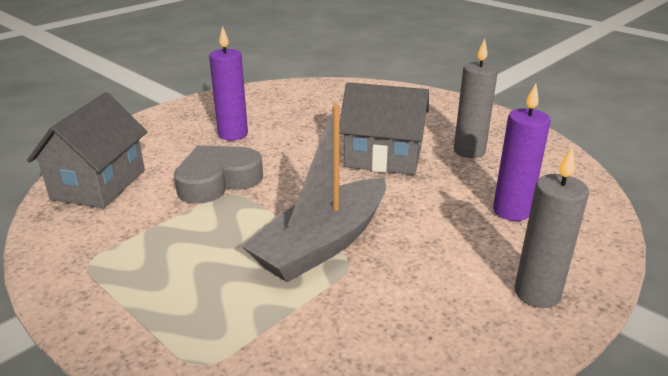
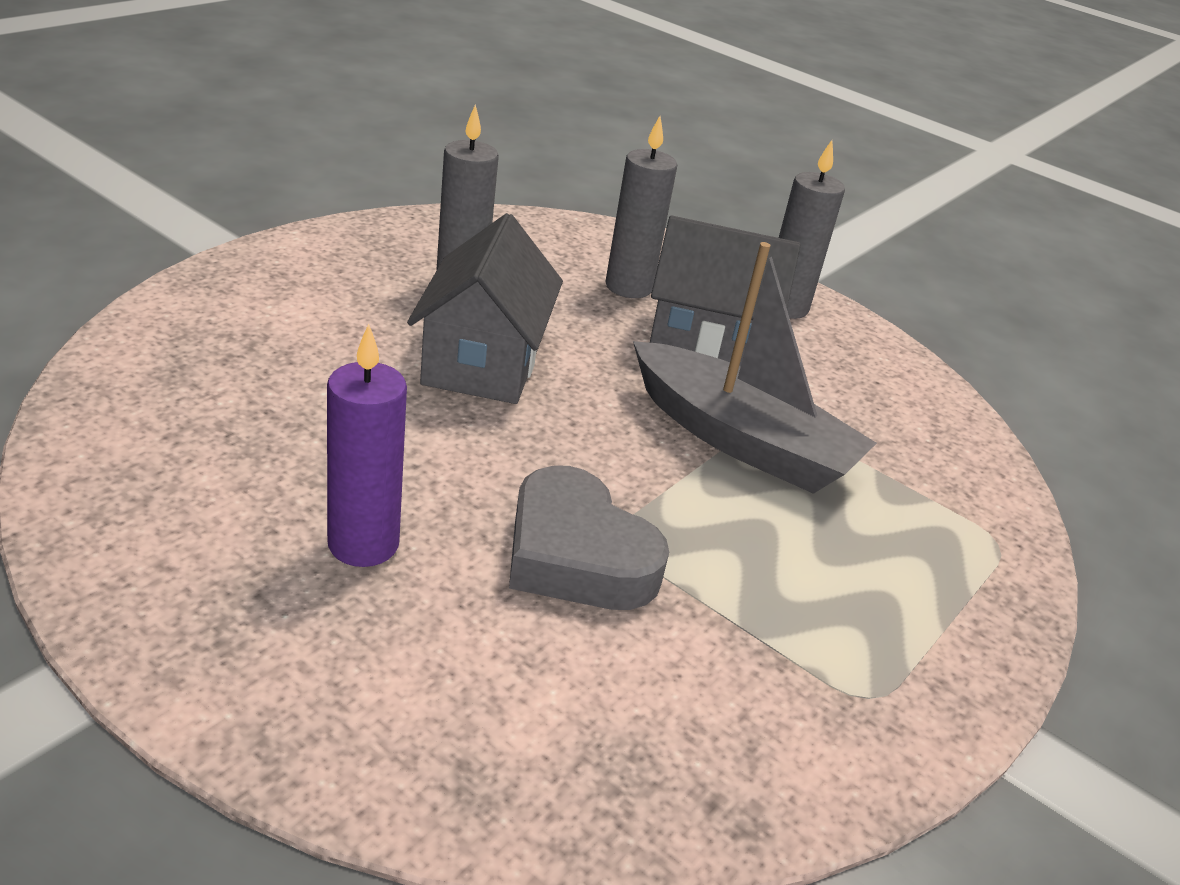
camera: 100 degrees left, 5 degrees up
(99, 184) = (611, 747): grey house -> grey house (708, 340)
(511, 211) = (628, 287): purple candle -> grey candle

